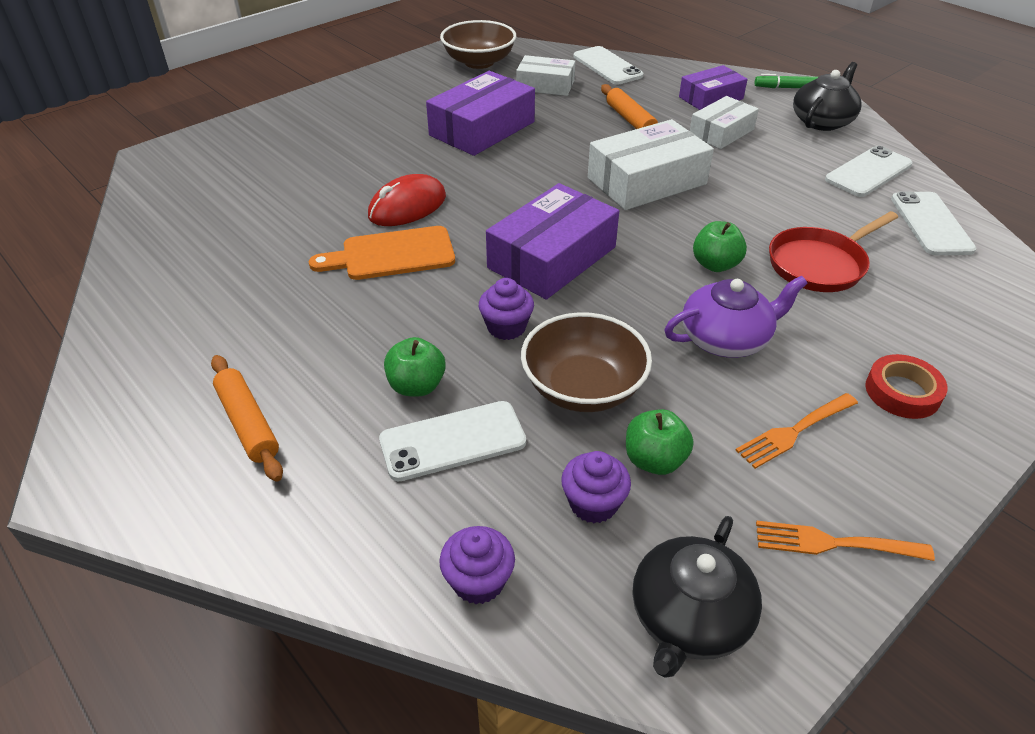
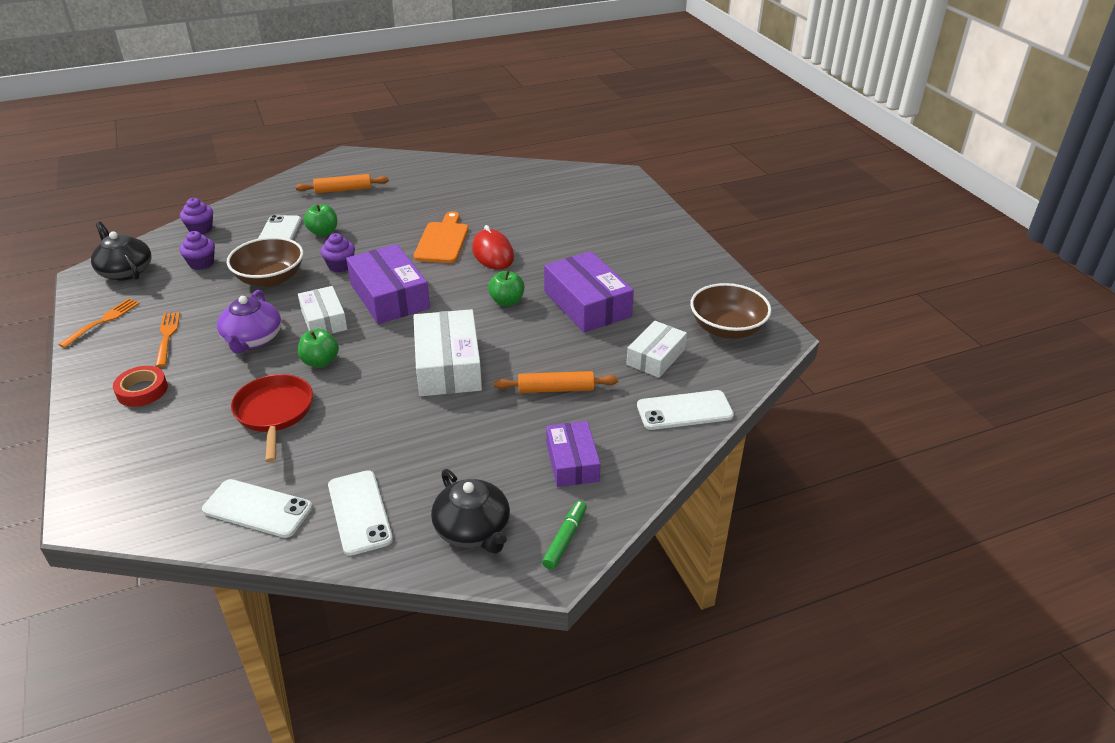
camera: 110 degrees right, 5 degrees down
(654, 460) = (203, 286): green apple -> green apple (507, 301)
(721, 132) = (497, 440): white box -> white box (324, 320)

